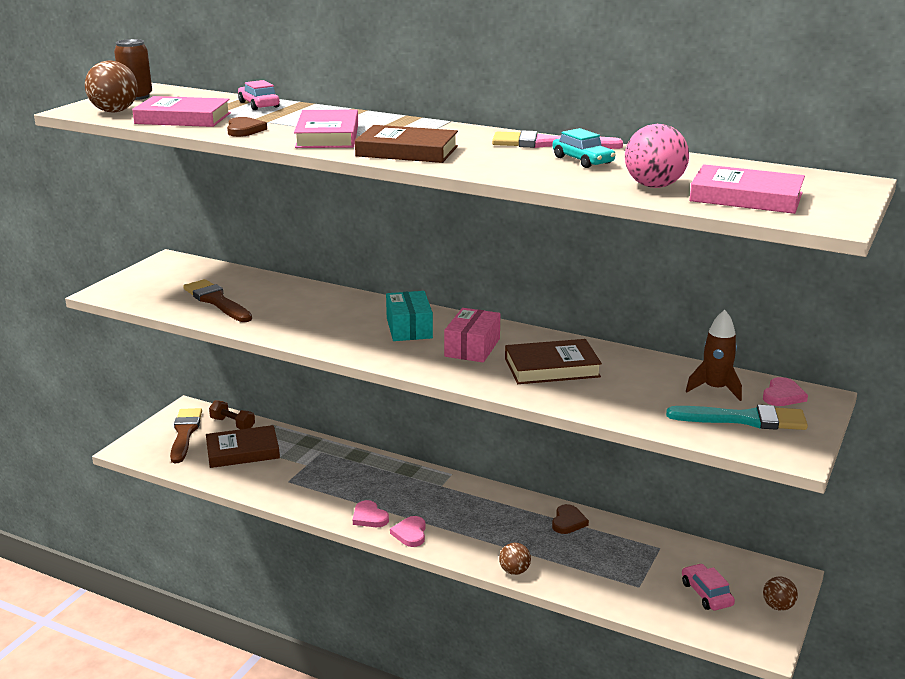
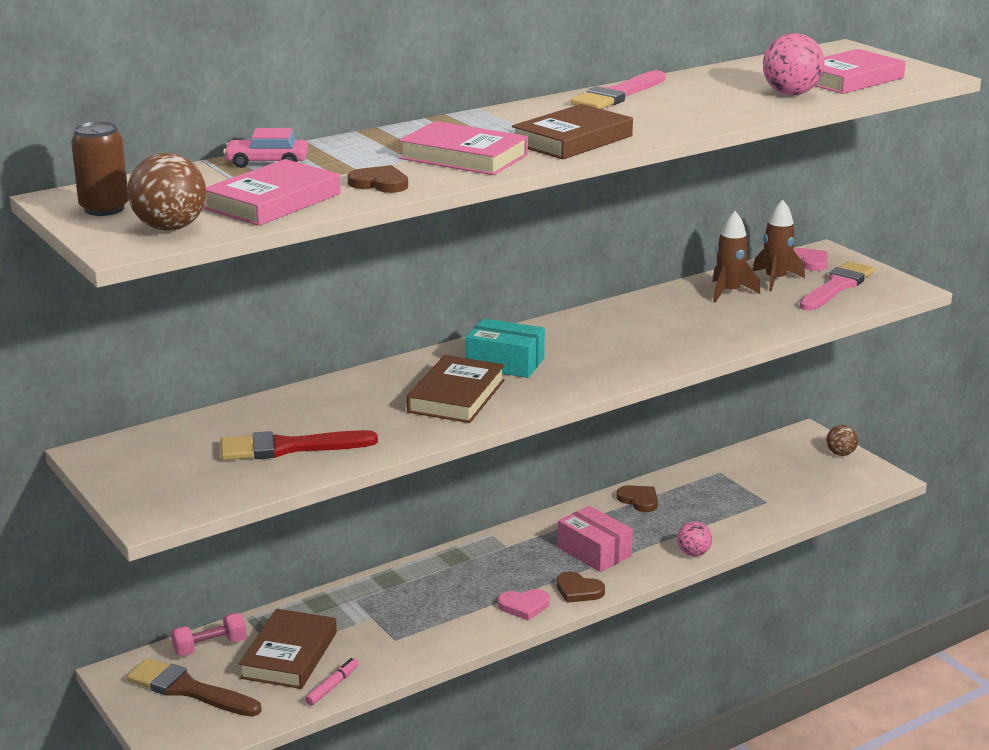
camera: 60 degrees left, 0 degrees up
(217, 301) = (289, 447): brown brush -> red brush
(219, 477) = (332, 686): none -> pink marker
(232, 424) = (210, 647): brown dumbbell -> pink dumbbell
(410, 533) = (578, 590): pink heart -> brown heart
(472, 347) = (587, 346): pink box -> pink box (594, 551)
(514, 571) = (693, 553): brown ball -> pink ball
(552, 368) = (670, 326): brown book -> brown book (456, 396)
(582, 160) = (687, 96): turquoise car -> none
(656, 375) = (729, 292): none -> brown rocket
(706, 594) = (801, 476): pink car -> none
(744, 419) = (837, 286): turquoise brush -> pink brush

